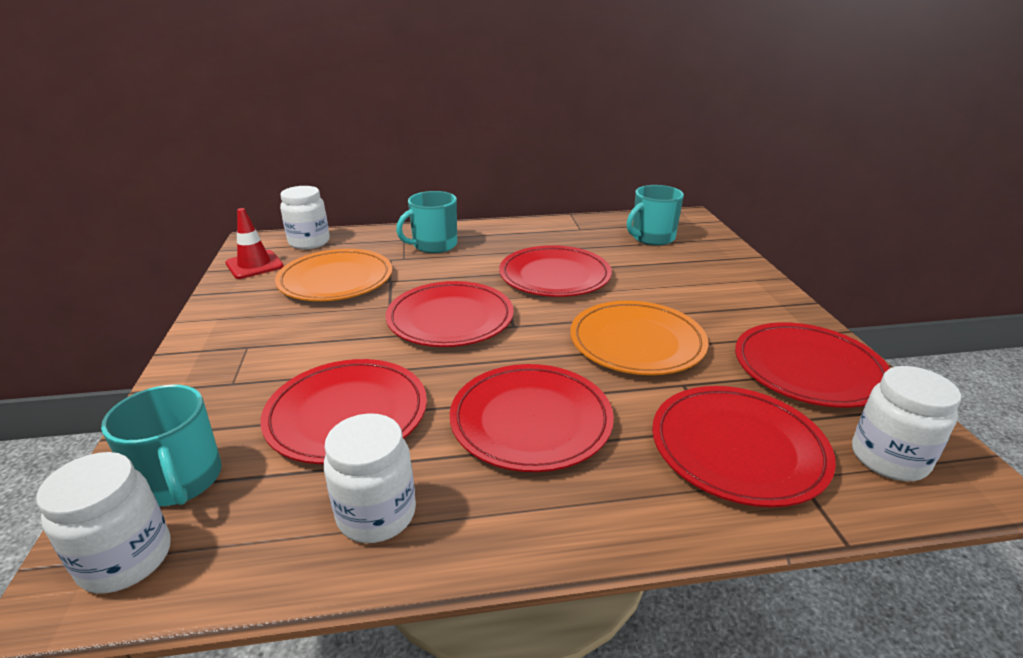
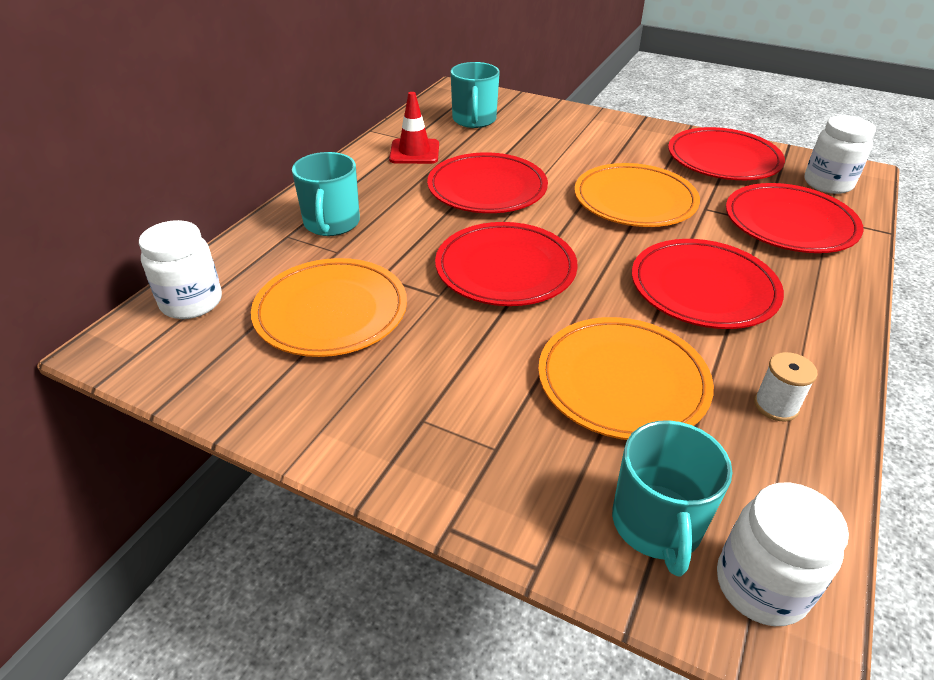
camera: 55 degrees left, 10 degrees up
(180, 480) = (657, 524): turquoise mug -> turquoise mug turned 90 degrees clockwise
(254, 265) = (197, 364): red traffic cone -> red traffic cone (414, 152)
(347, 414) = (622, 382): red plate -> orange plate
(376, 514) = (776, 405): white jar -> white spool

